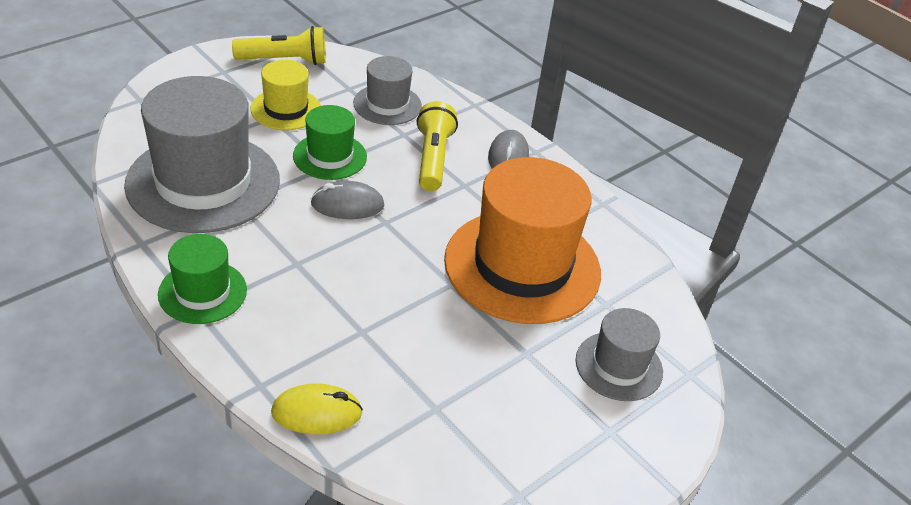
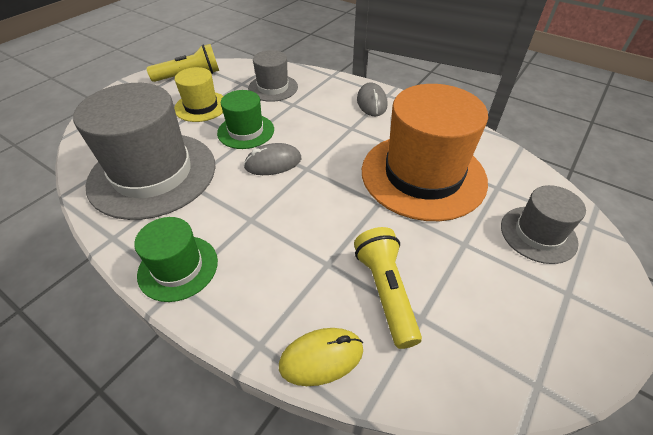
camera: 10 degrees left, 5 degrees up
(433, 158) = (321, 115): yellow flashlight -> yellow flashlight (386, 291)

